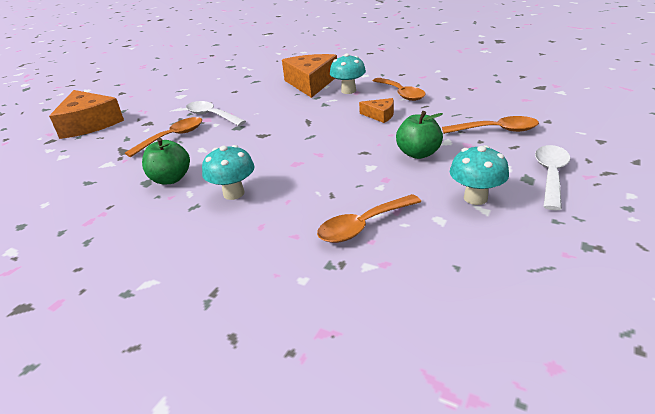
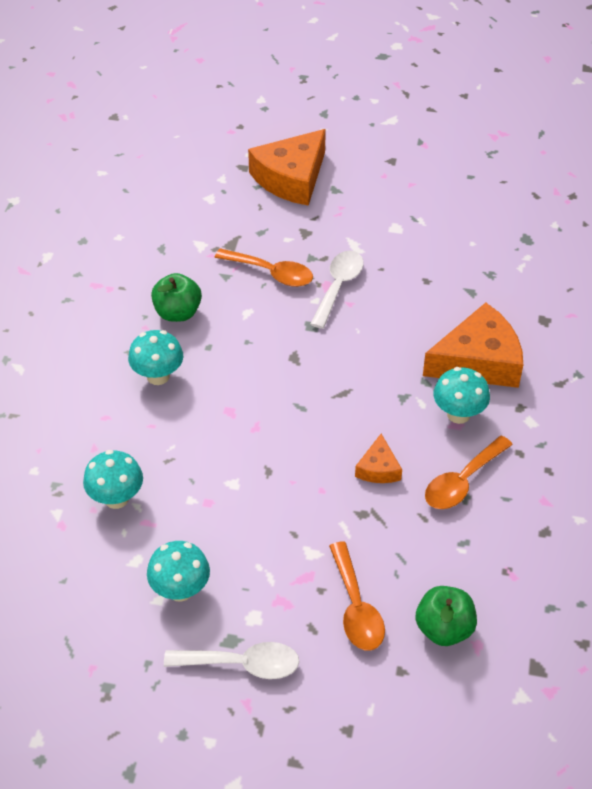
camera: 70 degrees right, 15 degrees up
(363, 225) = (116, 498): orange spoon -> turquoise mushroom
(418, 153) = (273, 526): green apple -> green apple (444, 629)

